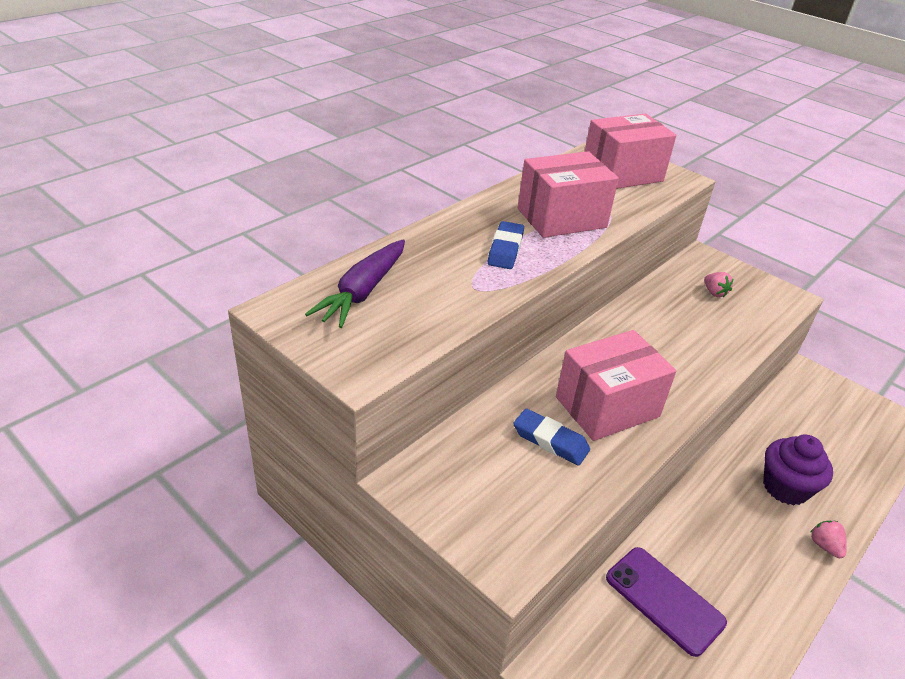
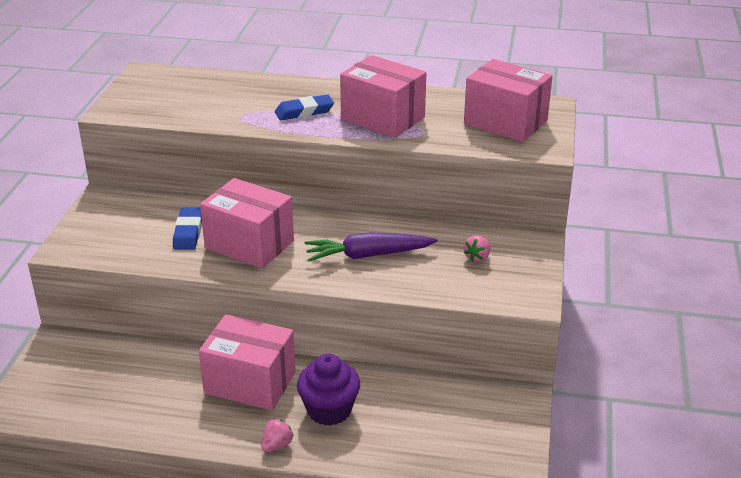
camera: 60 degrees right, 5 degrees down
(363, 292) = (191, 86): purple carrot -> purple carrot (368, 255)
(664, 600) = (149, 372): purple phone -> none
(720, 524) = (250, 383): none -> pink box

